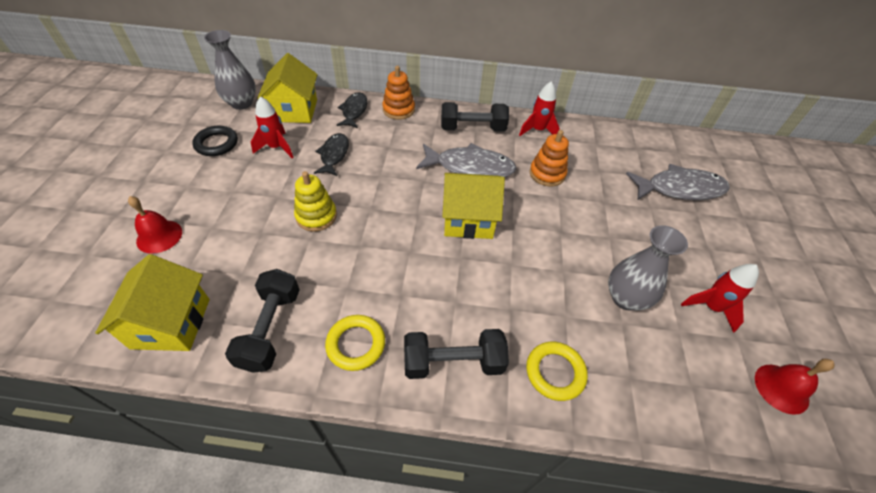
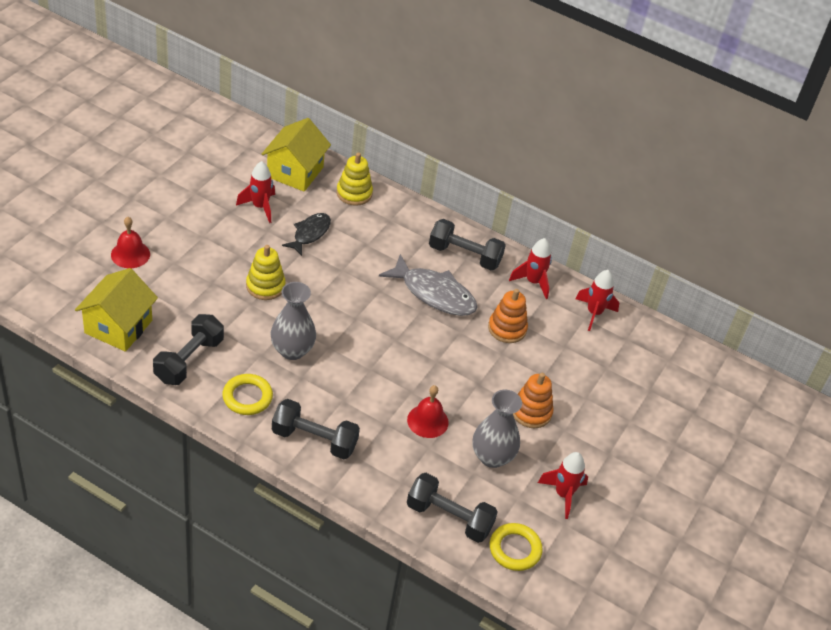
camera: 20 degrees right, 5 degrees down
(216, 144) = (207, 183): black ring -> none
(241, 103) = (247, 146): grey vase -> grey vase (292, 350)
(354, 111) = (354, 193): black fish -> yellow stacking toy
(398, 110) = (400, 208): orange stacking toy -> orange stacking toy (531, 412)
(468, 219) = (399, 340): yellow house -> none
(555, 372) = (389, 479): yellow ring -> yellow ring (515, 549)
(598, 137) = (594, 313): none -> red rocket
(640, 388) = (449, 517): none -> black dumbbell
(680, 189) = (634, 394): grey fish -> none
(781, 388) = (567, 568): red bell -> red bell (427, 421)

